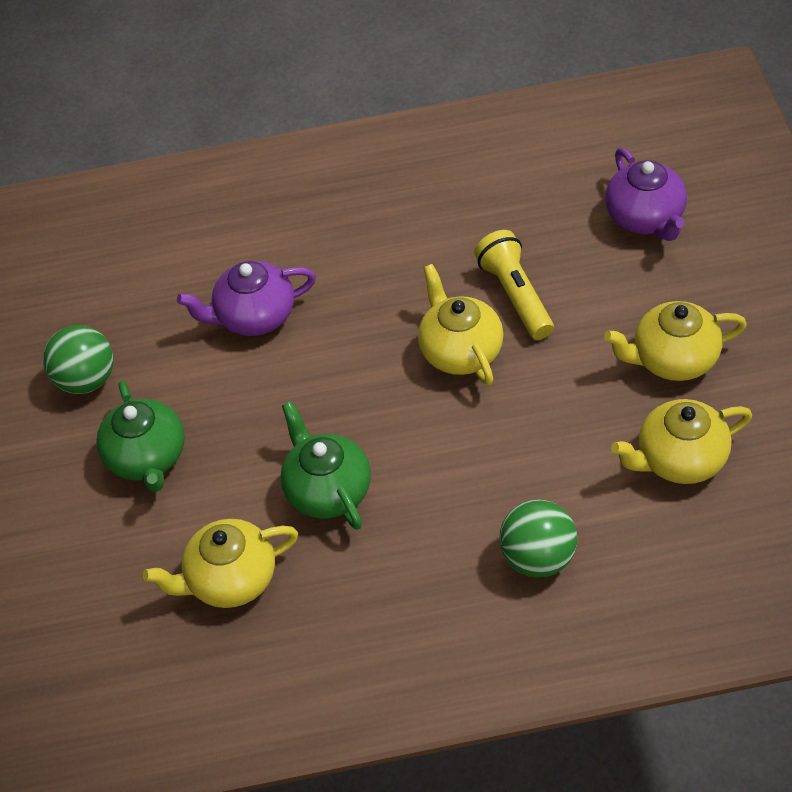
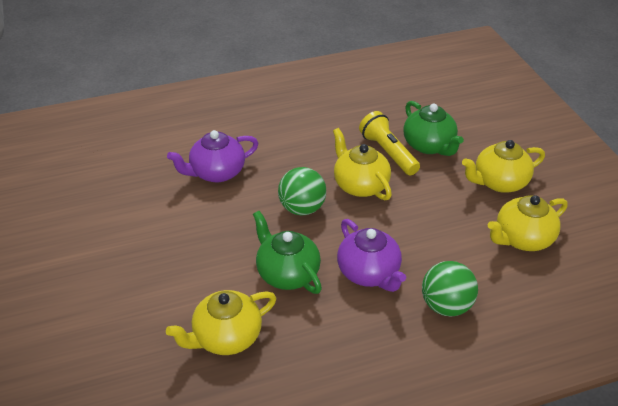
camera: 15 degrees left, 10 degrees down
(87, 380) = (102, 216): green ball -> green ball (302, 208)
(148, 458) = (152, 261): green teapot -> green teapot (429, 146)
(646, 218) = (457, 109): purple teapot -> purple teapot (369, 273)

